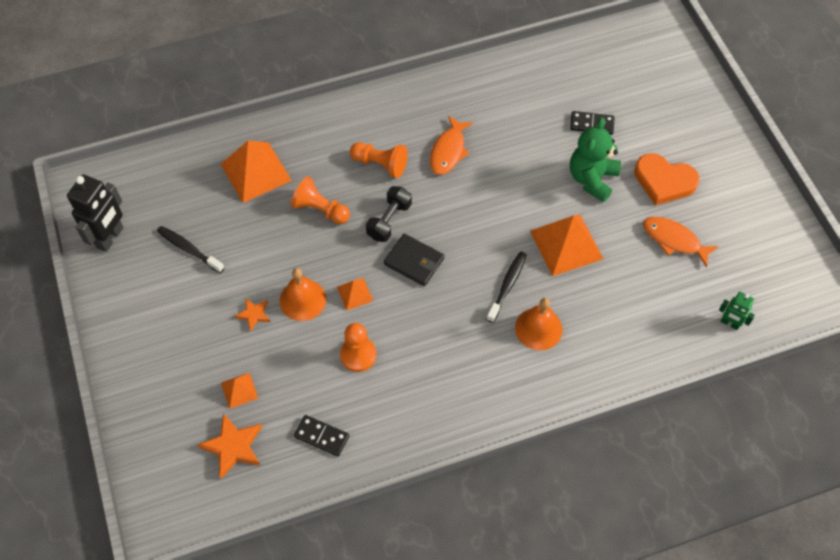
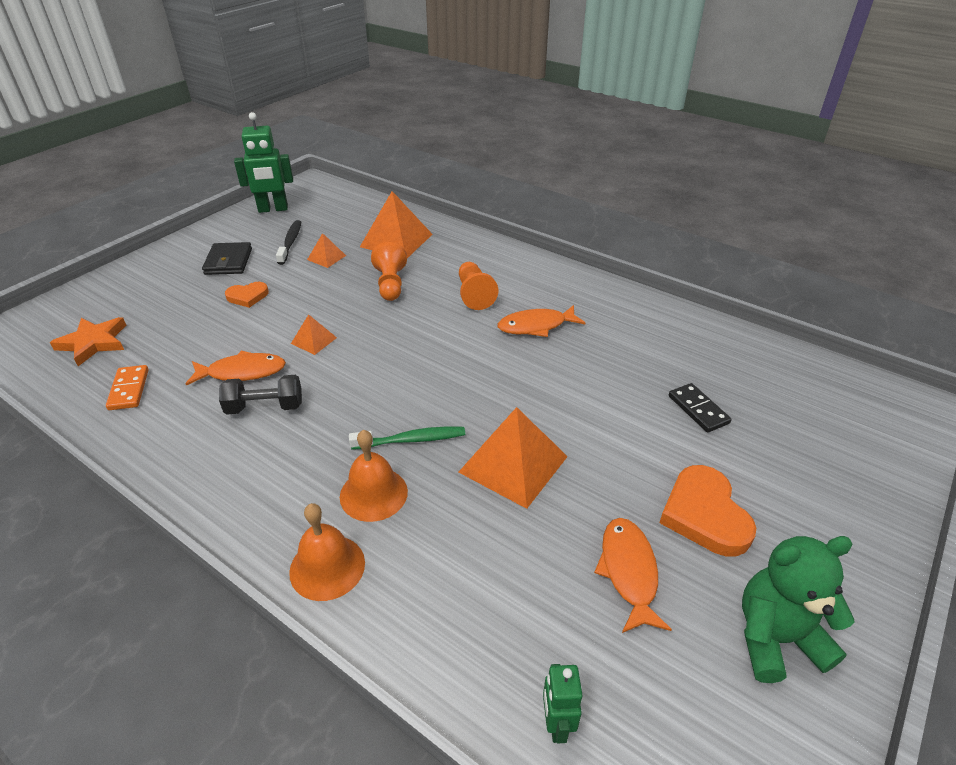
camera: 55 degrees right, 20 degrees down
(110, 238) = (273, 209): black robot -> green robot
(239, 390) = (159, 321): orange pyramid -> orange pyramid (326, 257)
(254, 314) = (247, 296): orange star -> orange heart
(302, 300) = (283, 314): orange bell -> orange bell (327, 567)
(321, 436) = (129, 389): black domino -> orange domino
(358, 355) = (242, 372): orange pawn -> orange fish
(389, 221) = (416, 325): black dumbbell -> black dumbbell (265, 407)
(414, 261) = (383, 360): black wallet -> black wallet (228, 261)
(507, 285) = (412, 440): black toothbrush -> green toothbrush
(592, 179) = (626, 444): green teddy bear -> green teddy bear (776, 638)

